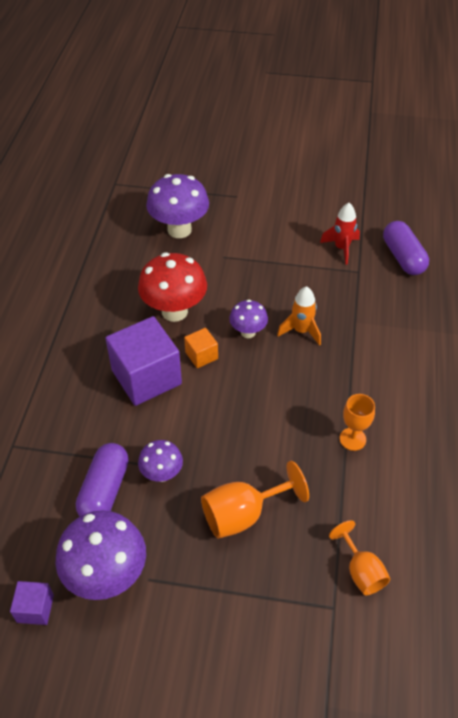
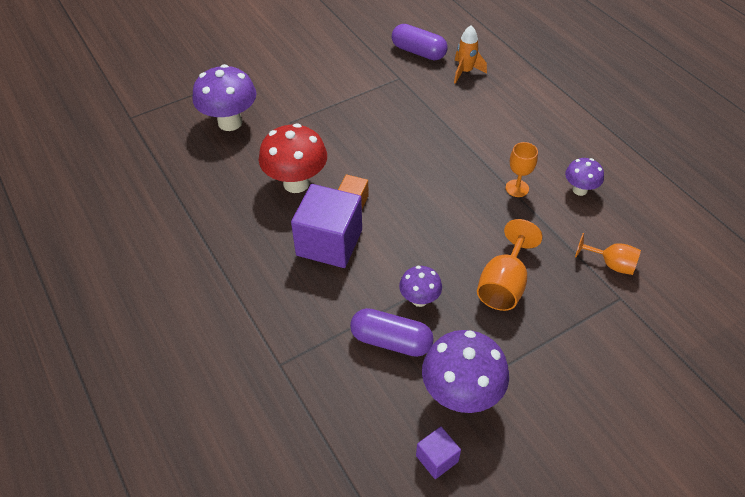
camera: 40 degrees left, 0 degrees up
(105, 490) = (391, 341): purple capsule -> purple capsule turned 45 degrees counterclockwise
(248, 332) = (369, 164): purple mushroom -> purple mushroom (580, 190)
(301, 331) = (405, 140): orange rocket -> orange rocket (465, 72)
(341, 248) = (370, 68): red rocket -> none

